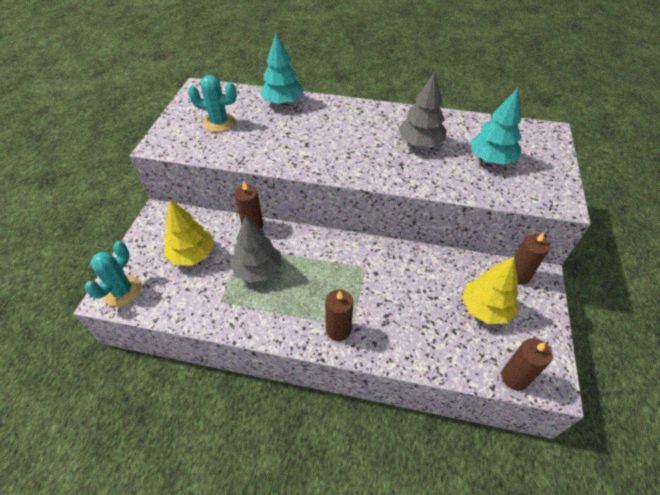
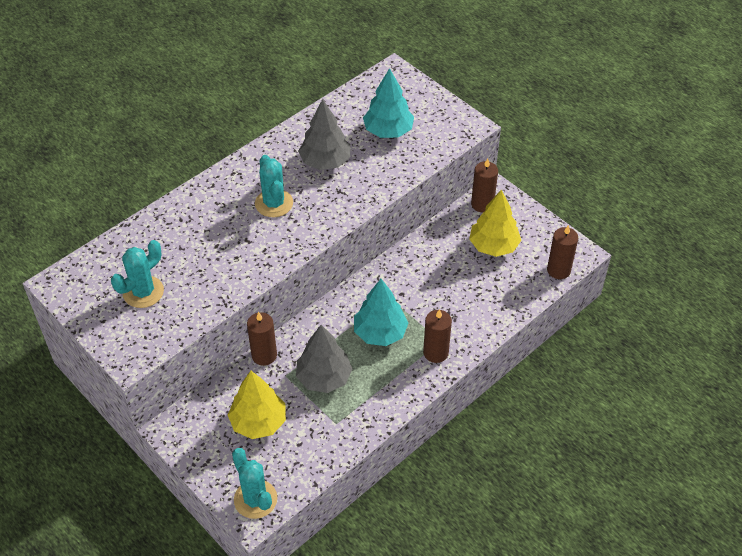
camera: 55 degrees left, 0 degrees up
(282, 102) = (161, 224): turquoise tree -> turquoise tree (380, 333)
(353, 139) = (274, 203): none -> turquoise cactus

